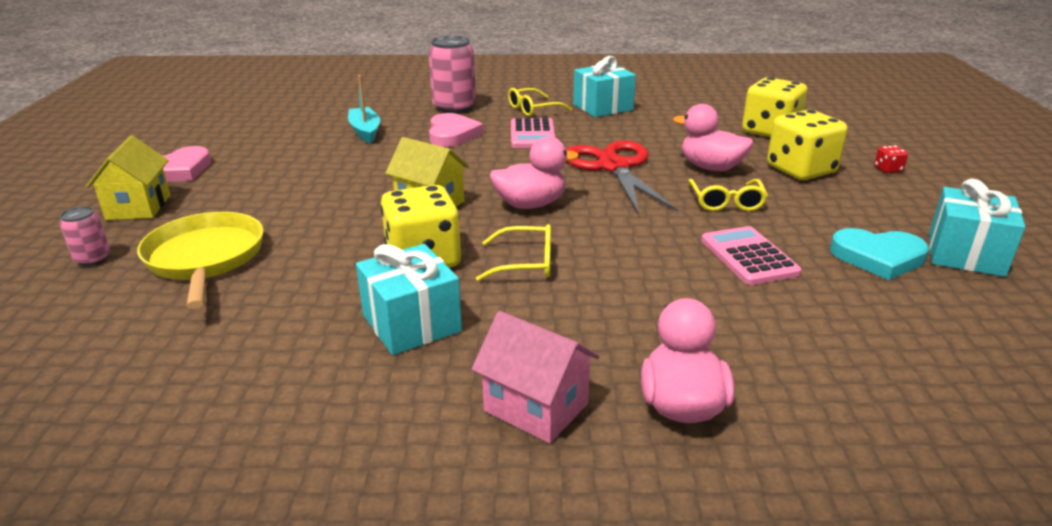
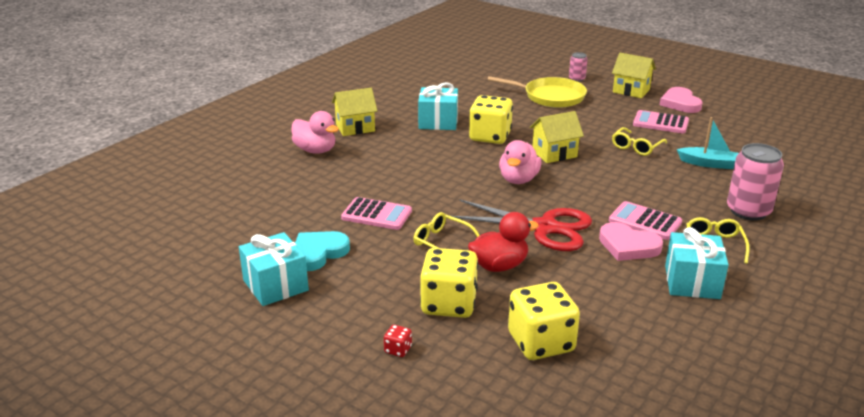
camera: 125 degrees right, 0 degrees up
(263, 169) = (660, 123): none -> pink calculator
(452, 134) = (675, 191): pink heart -> pink heart (628, 246)
(525, 263) = (454, 157): yellow glasses -> yellow glasses (636, 147)
(536, 407) = (355, 128): pink house -> yellow house
(711, 168) = (499, 266): pink duck -> red duck

